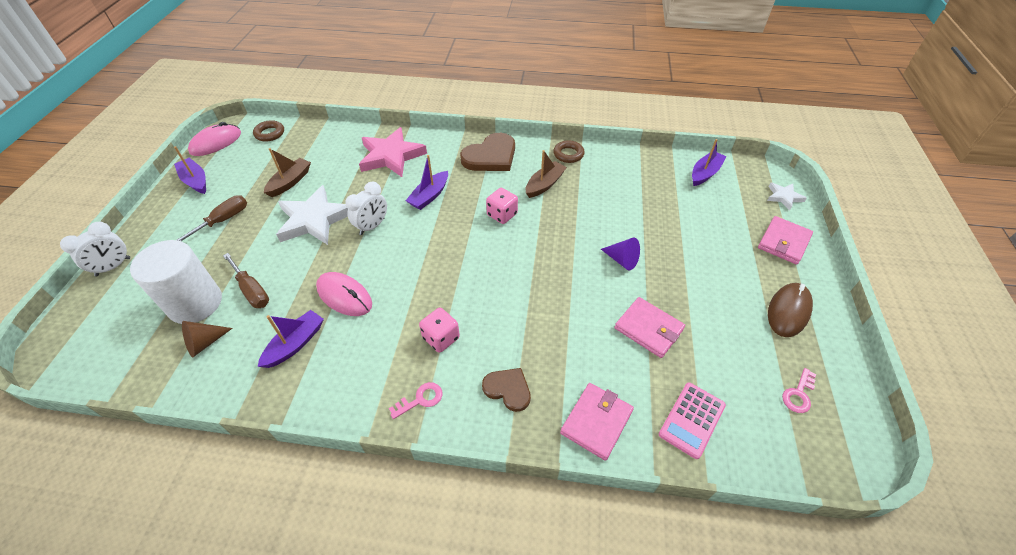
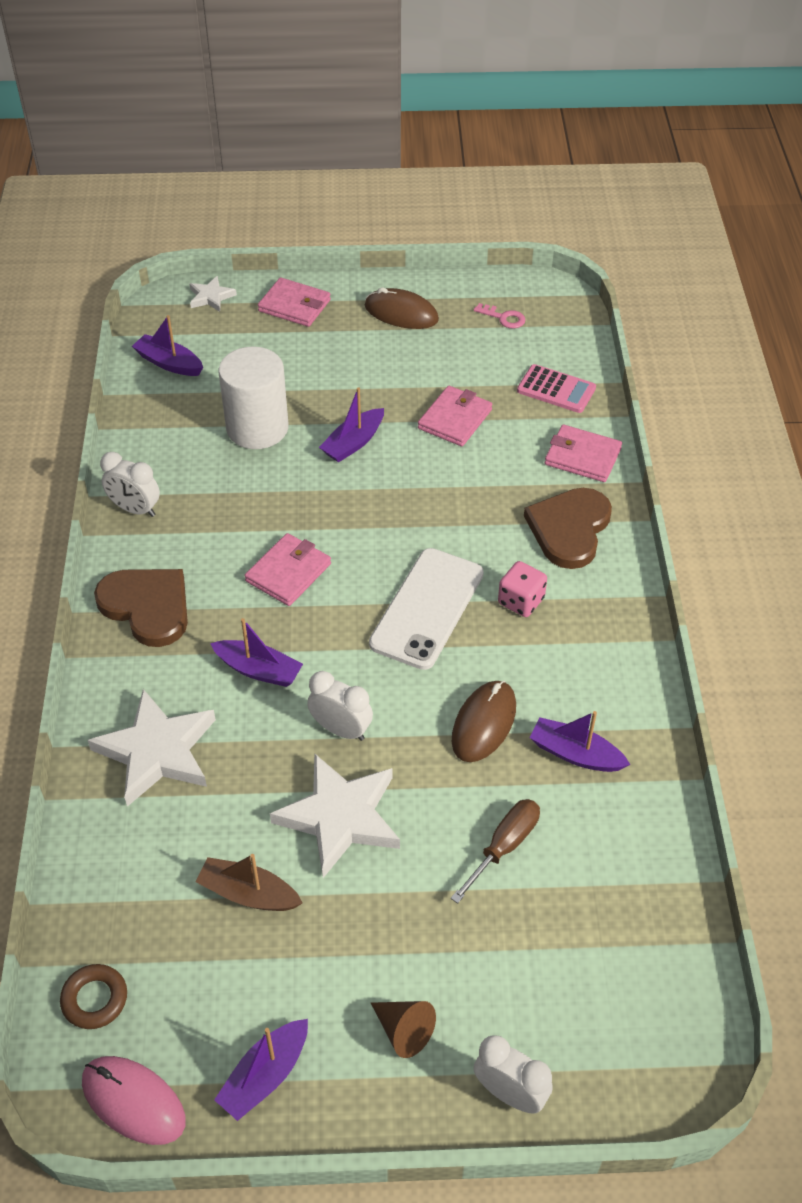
camera: 100 degrees left, 0 degrees up
(195, 303) = (547, 914): white cylinder -> white cylinder (257, 428)
(205, 343) = (607, 865): brown cone -> brown cone (404, 1030)
(223, 221) = (367, 963): brown screwdriver -> none
(344, 296) = (484, 723): pink mouse -> brown mouse
(391, 156) = (157, 751): pink star -> white star
(420, 399) = (607, 603): pink key -> none
(451, 280) = (427, 608): none -> white phone
(502, 214) = (288, 572): pink dice -> pink wallet
(508, 389) = (569, 529): brown heart -> brown heart, size x1.71
(544, 184) = (213, 531): brown boat -> none
(568, 154) = (135, 509): brown ring -> white clock
(622, 260) = (353, 443): purple cone -> purple boat

